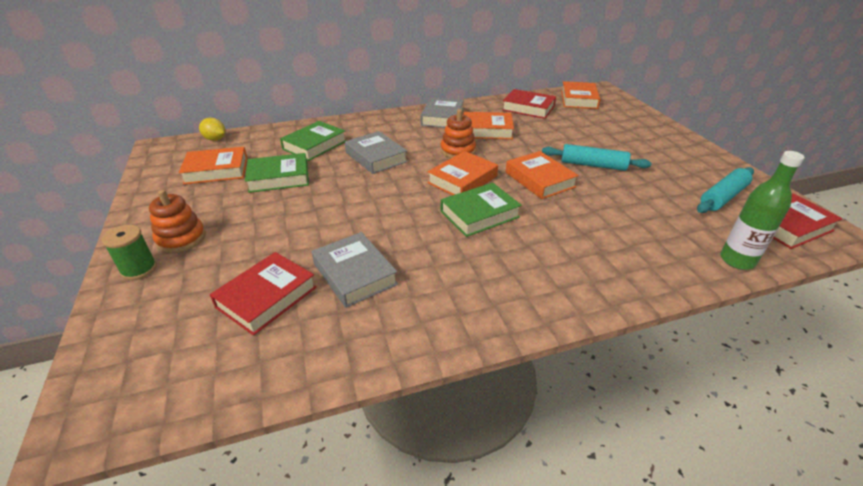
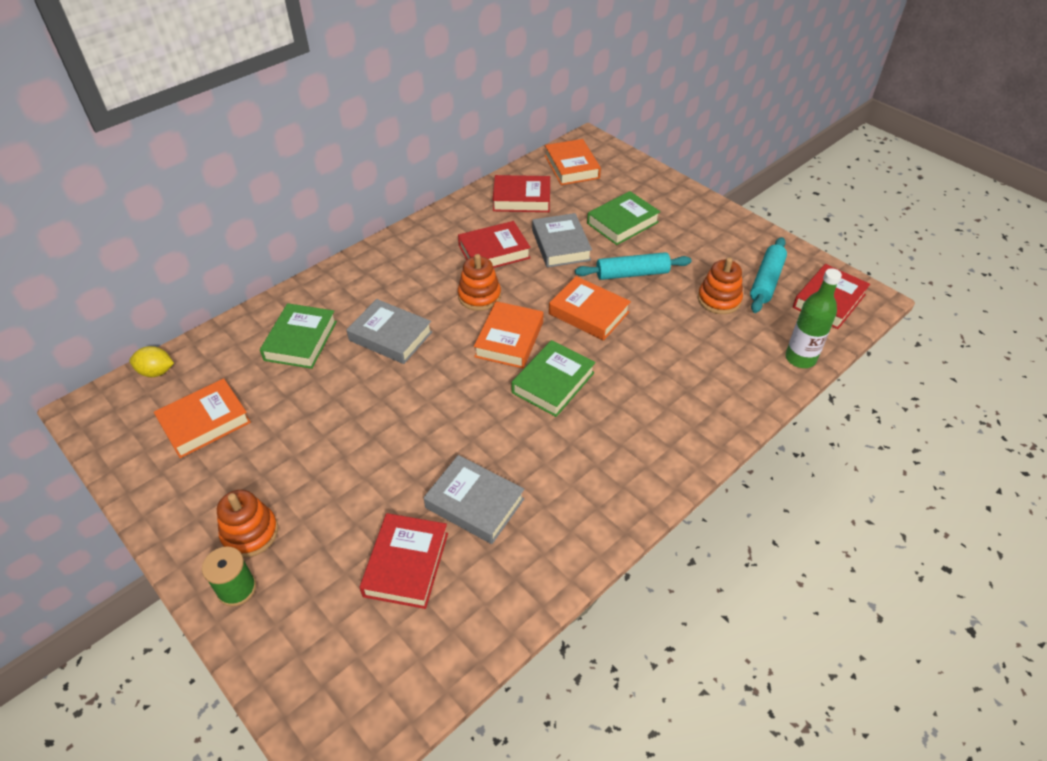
camera: 25 degrees left, 10 degrees up
(279, 178) = (295, 407): green book -> green book (622, 223)
(442, 117) = (429, 244): grey book -> grey book (561, 245)
(487, 130) = (494, 252): orange book -> red book
(667, 198) = (719, 299): none -> orange stacking toy

